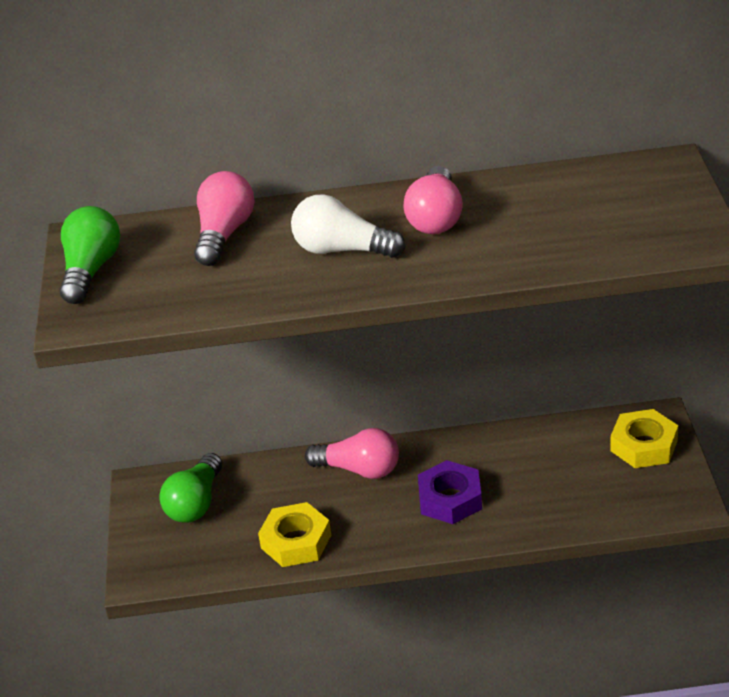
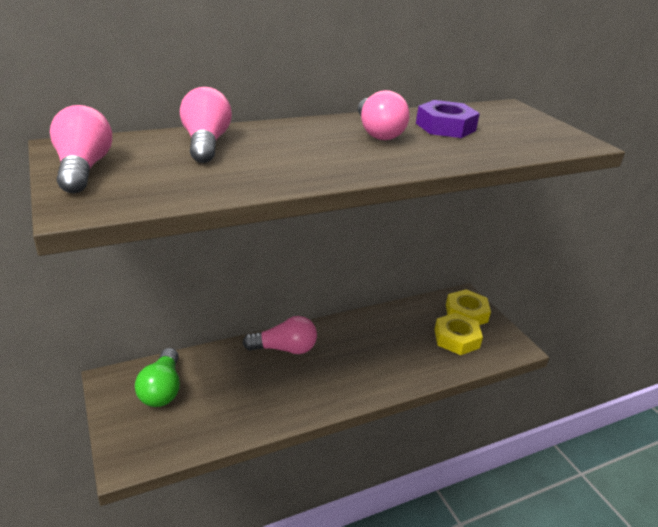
camera: 25 degrees left, 5 degrees down
(91, 270) = (83, 169): green light bulb -> pink light bulb
(296, 541) = (256, 410): yellow nut -> yellow nut (456, 338)
(342, 250) = (317, 151): white light bulb -> none
(450, 499) = (359, 362): purple nut -> purple nut (445, 127)

